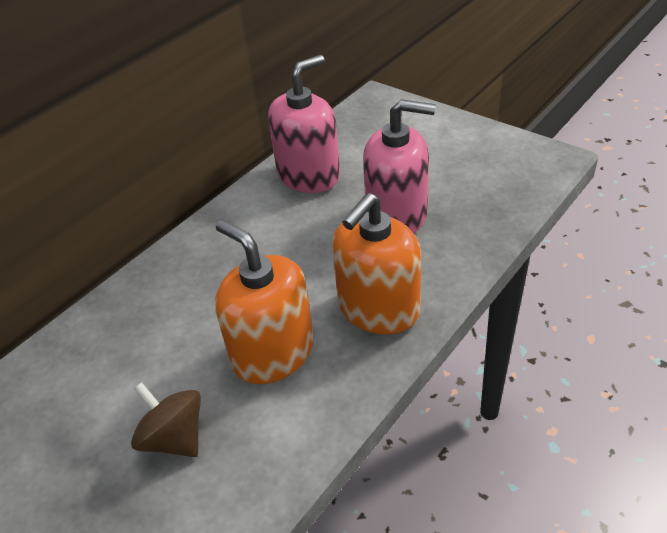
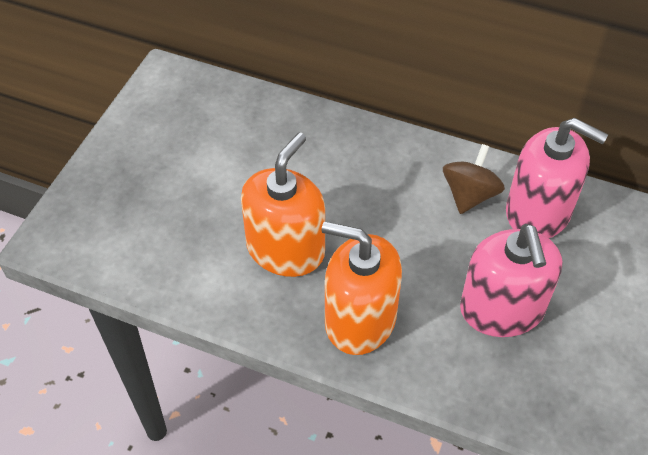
camera: 70 degrees right, 10 degrees up
(174, 438) = (187, 209): brown spinning top -> brown spinning top (469, 195)

